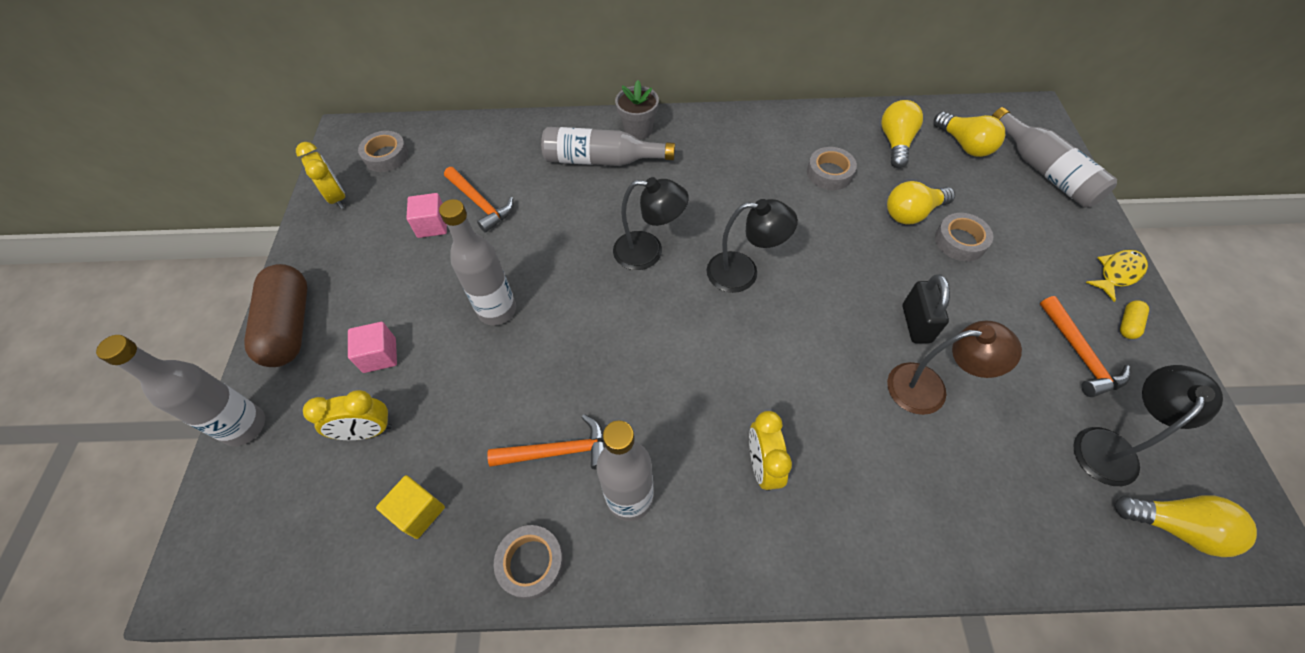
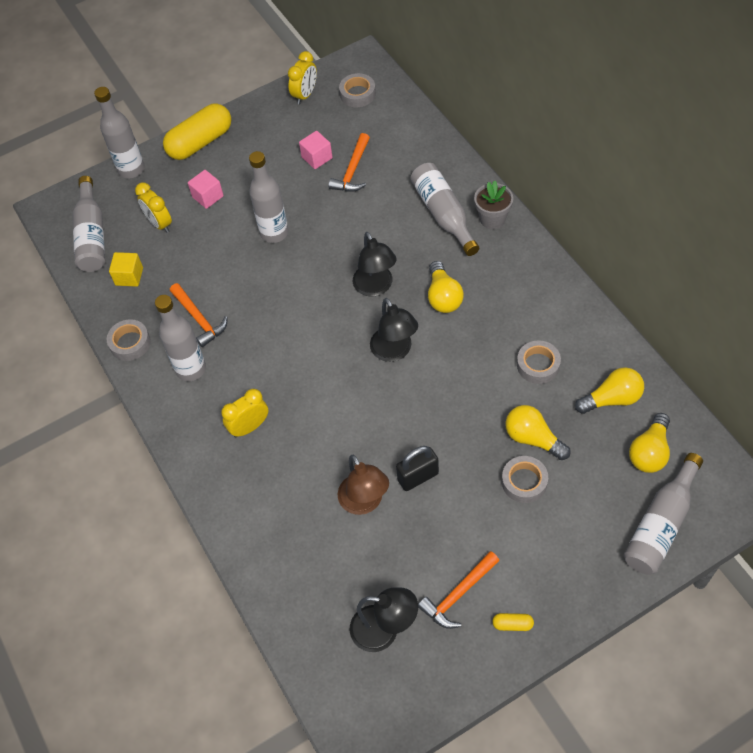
camera: 65 degrees right, 0 degrees up
(290, 326) = (200, 142): brown capsule -> yellow capsule
(303, 533) = (92, 236): none -> grey bottle
(1117, 273) = (566, 607): yellow fish -> none
(1174, 526) = (341, 682): yellow light bulb -> yellow light bulb (443, 297)

